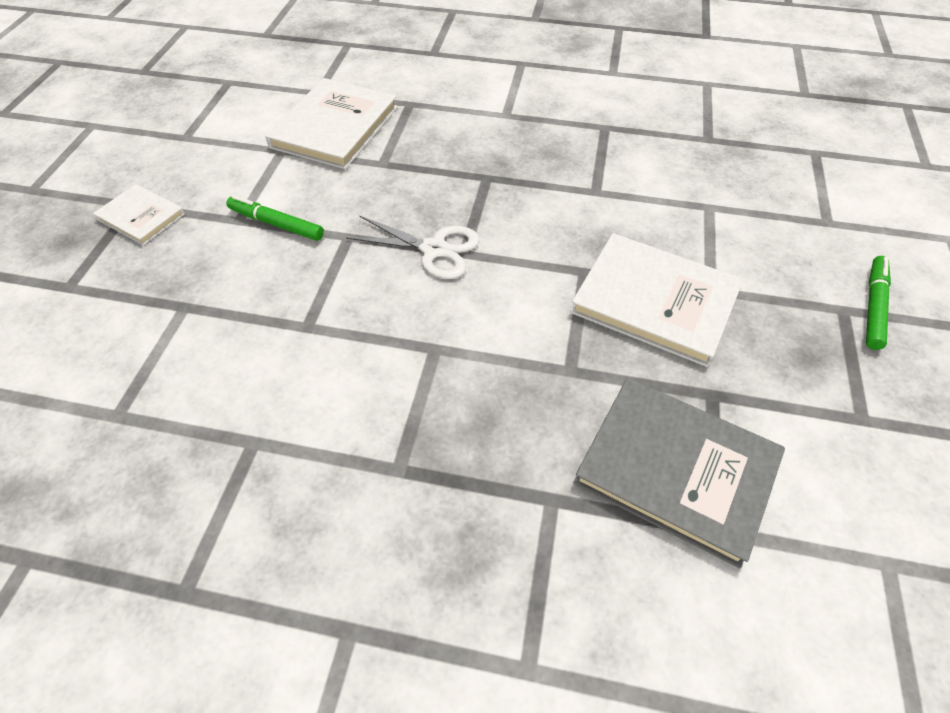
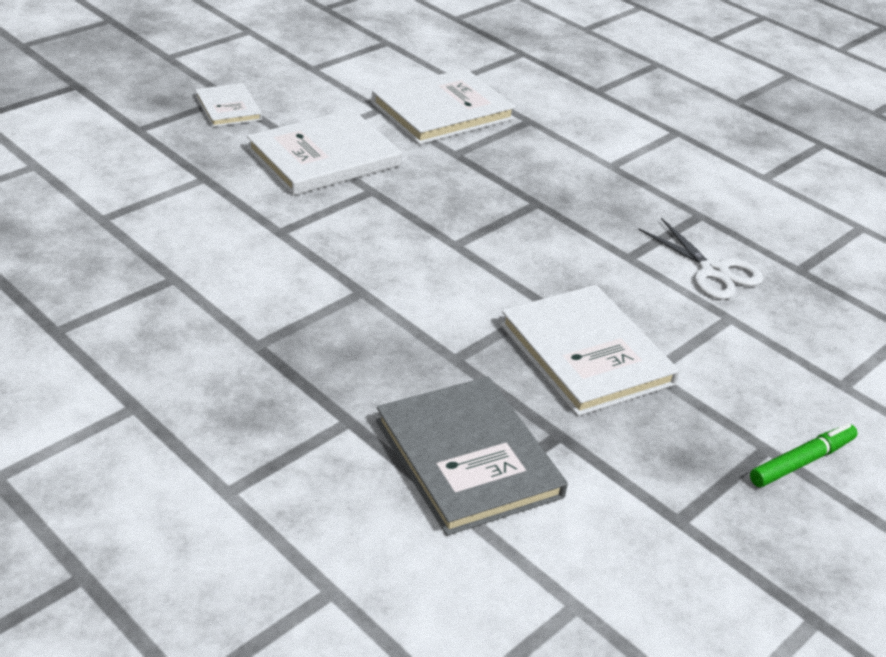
camera: 30 degrees right, 15 degrees down
(276, 224) = (324, 157): green marker -> white book
(434, 249) = (432, 230): white scissors -> white scissors (713, 271)

